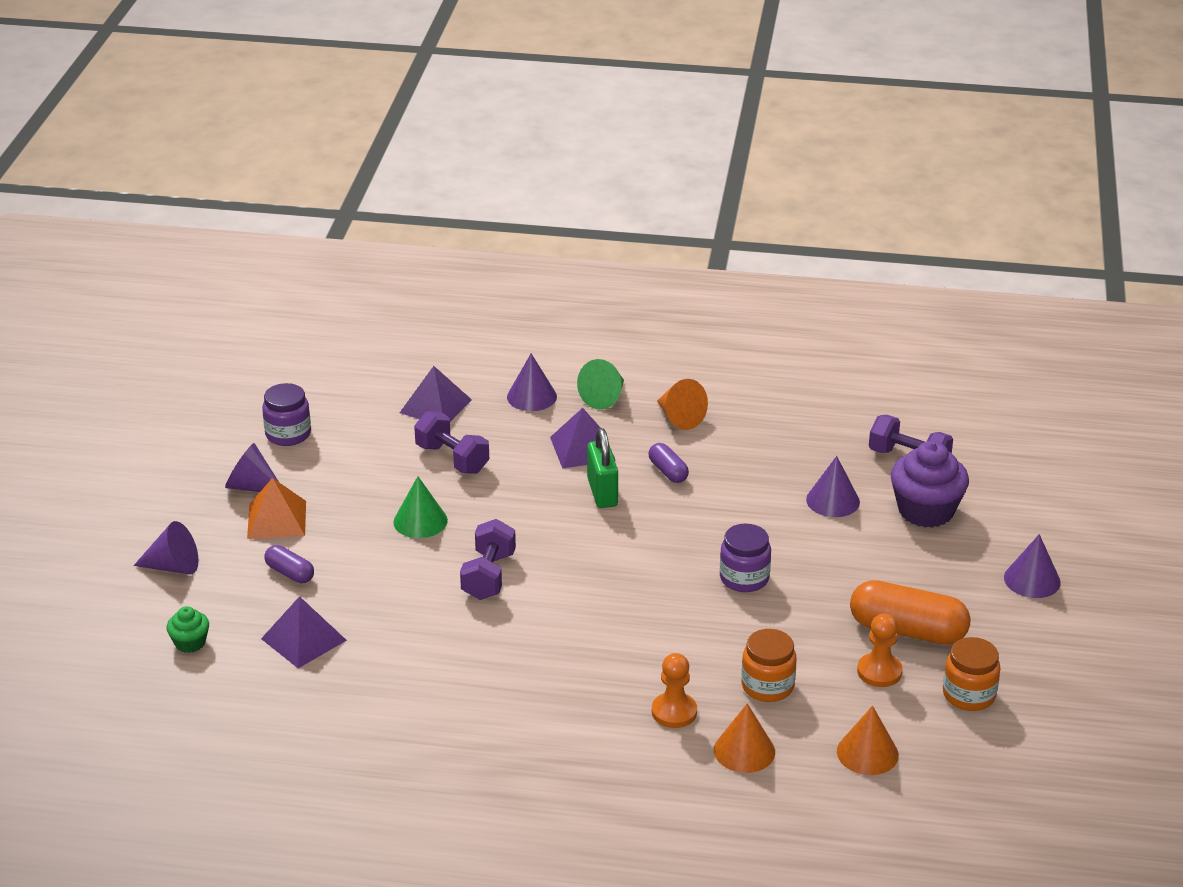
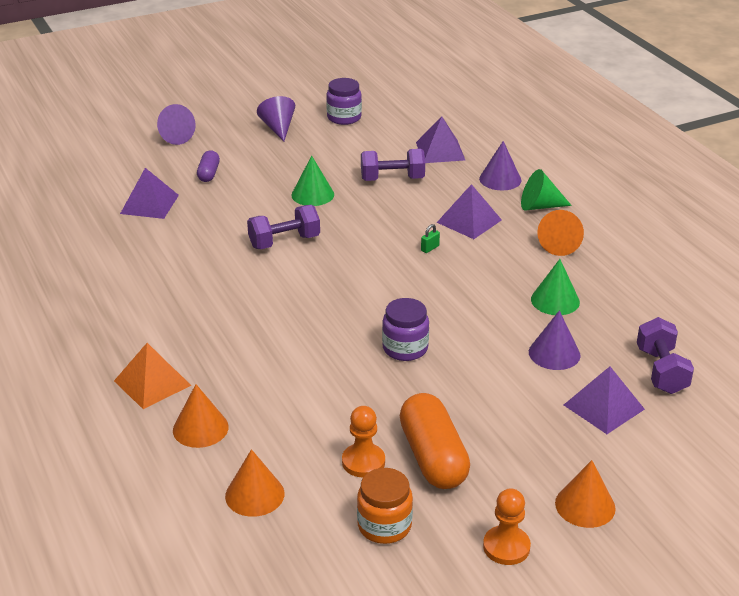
camera: 55 degrees right, 0 degrees up
(190, 643) = (109, 170): green cupcake -> none
(276, 519) = (256, 148): orange pyramid -> orange pyramid (152, 383)
(452, 459) = (392, 179): purple dumbbell -> purple dumbbell turned 75 degrees clockwise
(602, 492) = (430, 248): green padlock -> green padlock, size x0.43
(668, 471) = (490, 265): purple capsule -> none
(674, 712) = (215, 377): orange pawn -> orange pawn (506, 547)
(759, 463) = (555, 300): none -> green cone
(767, 686) = (287, 410): orange jar -> none
(926, 511) = (604, 407): purple cupcake -> purple pyramid
(1032, 580) = (585, 505): purple cone -> orange cone

